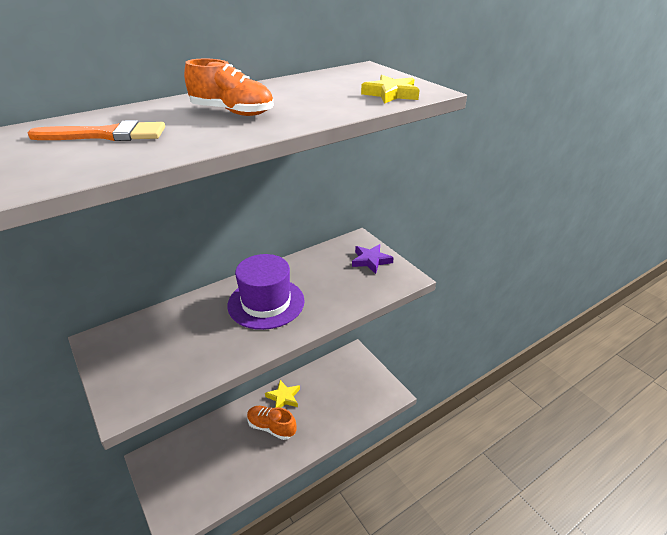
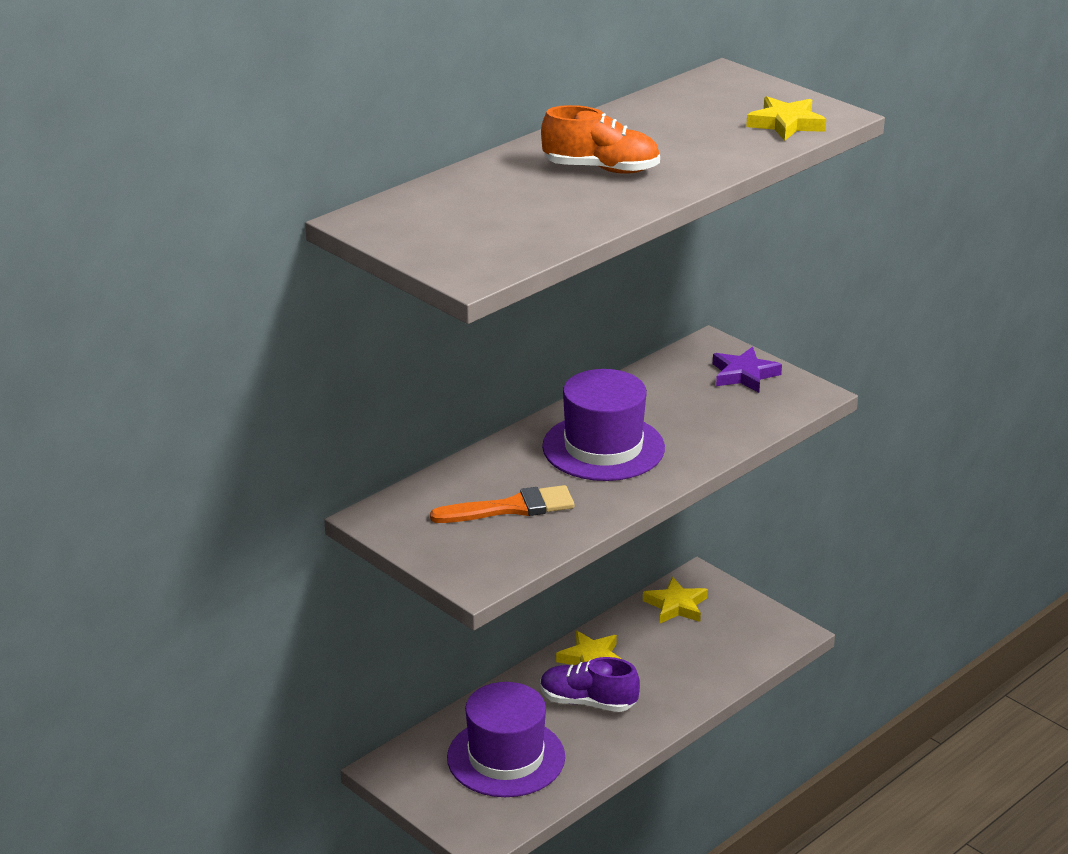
camera: 10 degrees left, 5 degrees down
(107, 135) = (481, 213): orange brush -> orange brush (511, 508)
(213, 461) = (506, 757): none -> purple hat
(271, 427) = (588, 702): orange shoe -> purple shoe
(338, 368) = (676, 605): none -> yellow star

